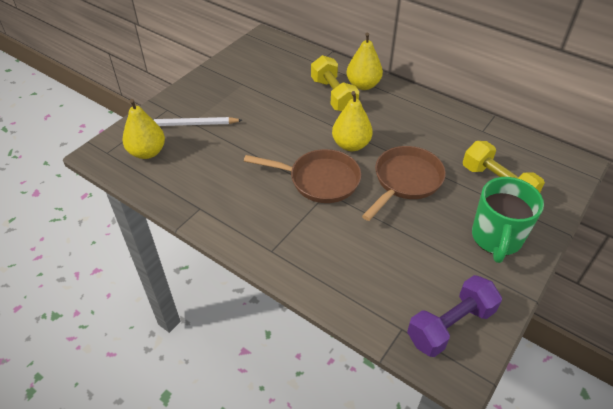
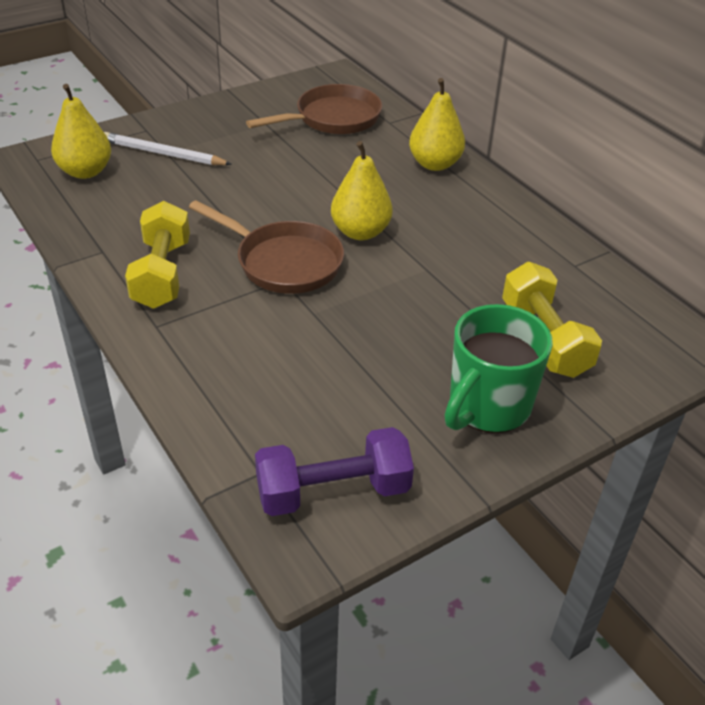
camera: 20 degrees right, 5 degrees down
(333, 95) = (381, 166): yellow dumbbell -> yellow dumbbell (162, 274)
(405, 181) = (405, 296): brown pan -> brown pan (332, 119)

